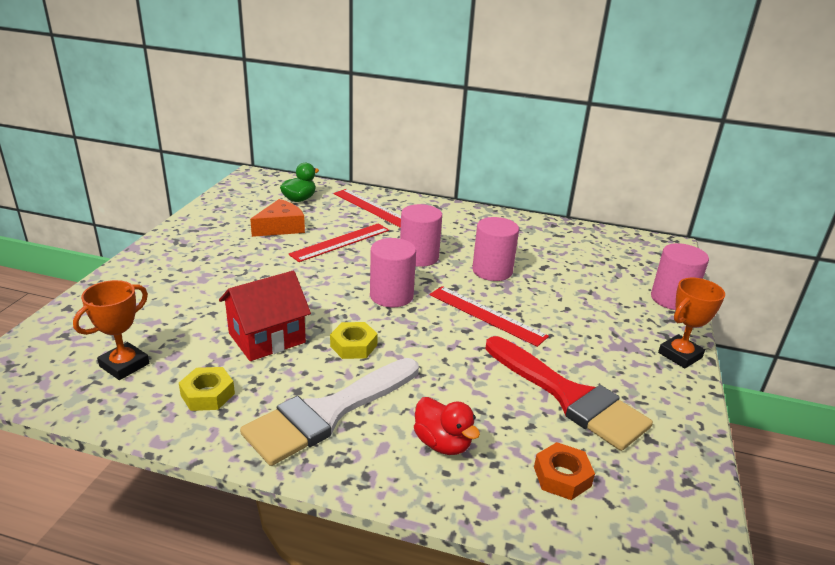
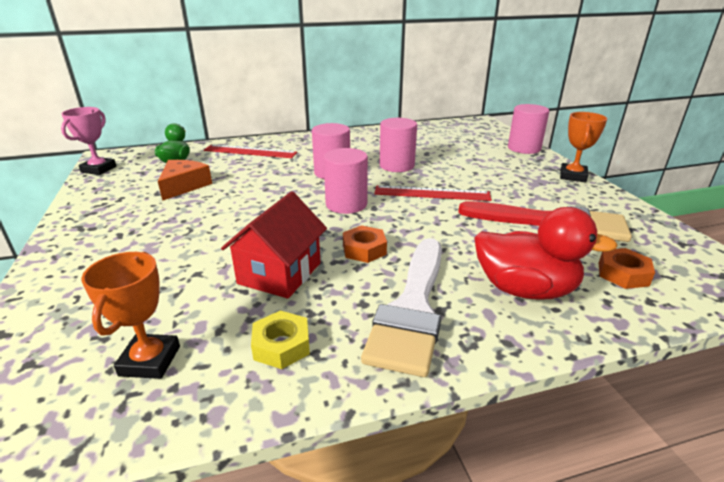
camera: 30 degrees left, 0 degrees up
(235, 188) = (99, 169): none -> pink trophy
(340, 242) = (254, 181): red ruler -> none
(353, 345) = (364, 249): yellow nut -> orange nut
(442, 443) = (524, 289): red duck -> red duck, size x1.60

